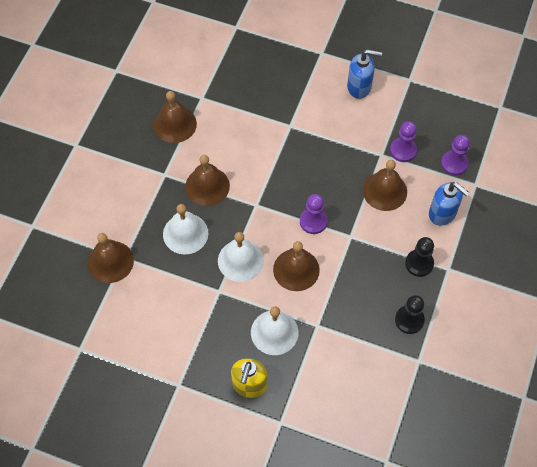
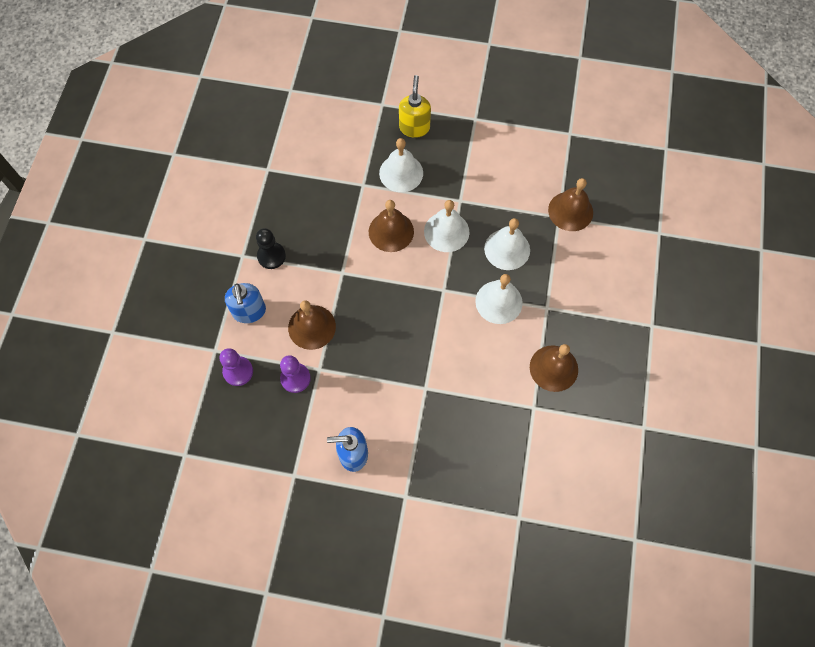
camera: 170 degrees right, 5 degrees up
(207, 186) = (498, 302): brown bell -> white bell
(313, 221) = (382, 282): purple pawn -> none
(409, 320) = (278, 202): black pawn -> none
(442, 213) = (249, 312): blue soap dispenser -> blue soap dispenser turned 135 degrees counterclockwise

